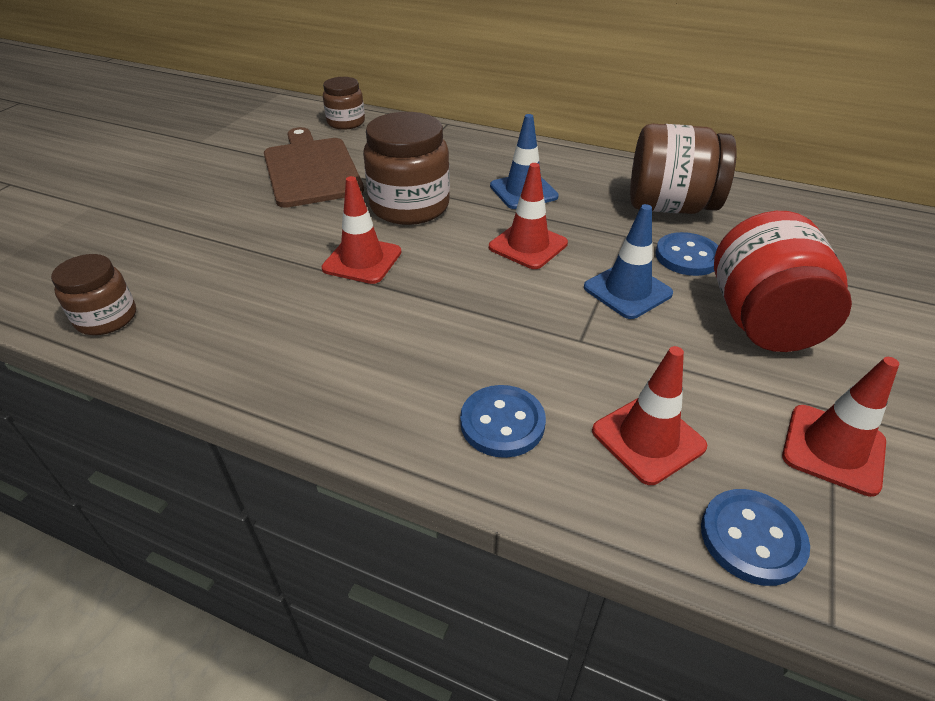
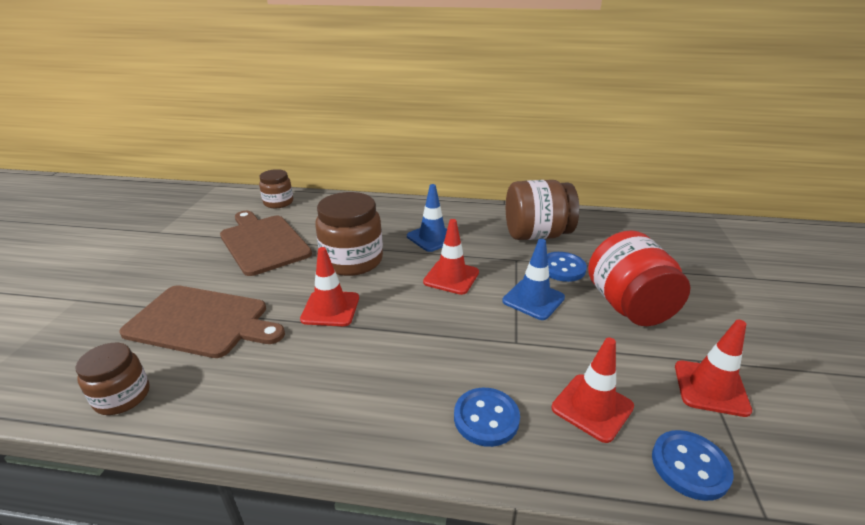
camera: 15 degrees left, 10 degrees down
(212, 252) = (202, 322): none -> brown cutting board

